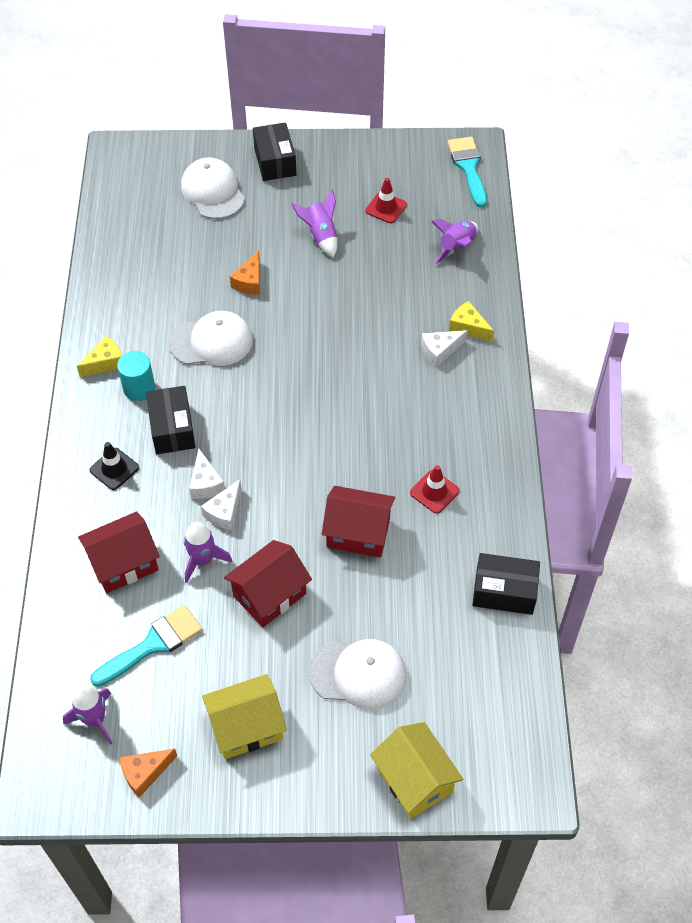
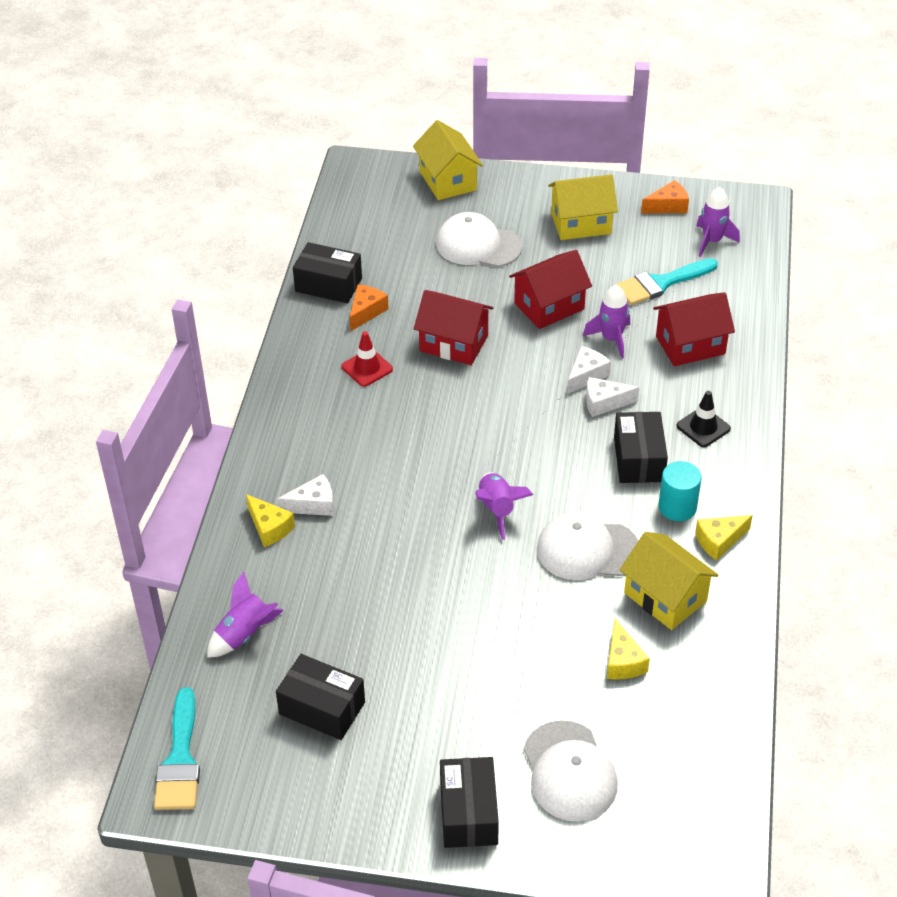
camera: 170 degrees left, 10 degrees down
(149, 312) = (665, 597): none -> yellow house
(180, 263) = (623, 661): none -> yellow cheese
(205, 483) = (604, 403): white cheese -> white cheese turned 90 degrees counterclockwise
(249, 281) = (531, 622): orange cheese -> orange cheese (366, 312)
(320, 236) = (424, 676): purple rocket -> purple rocket (497, 509)
(386, 208) = (322, 708): red traffic cone -> black box

